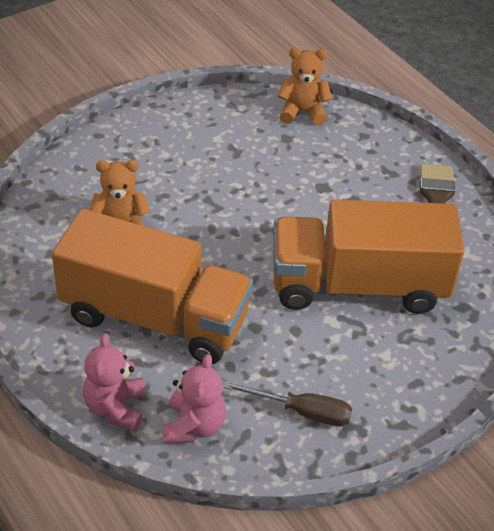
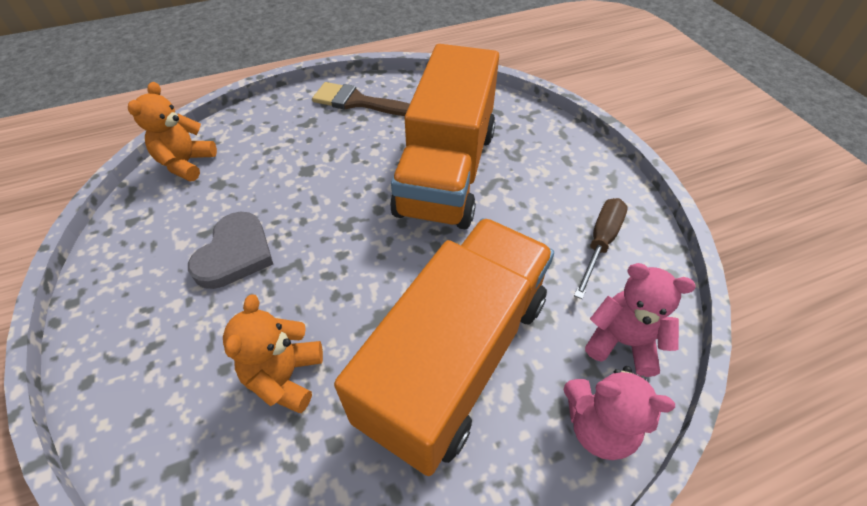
camera: 75 degrees left, 5 degrees up
(216, 170) = (235, 254): none -> grey heart

